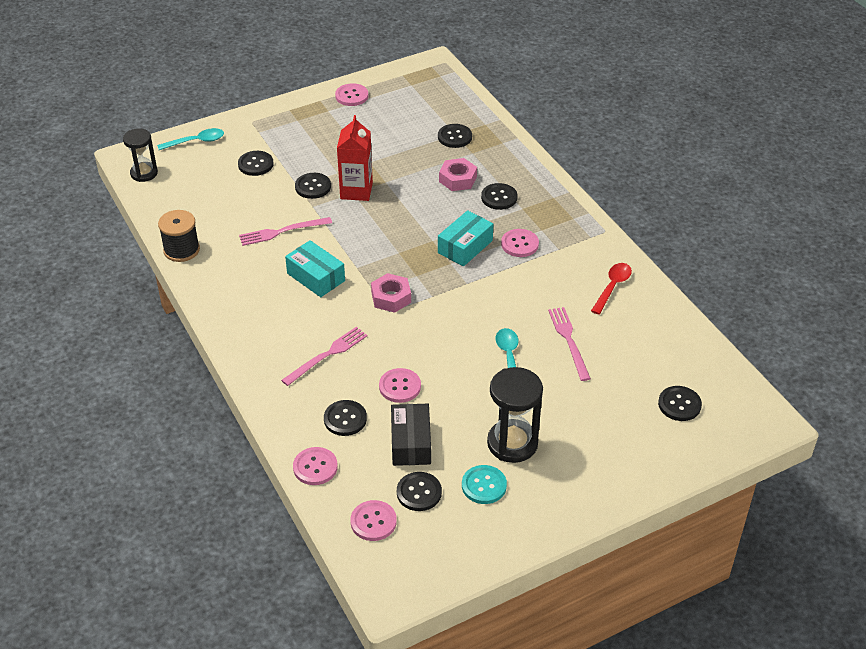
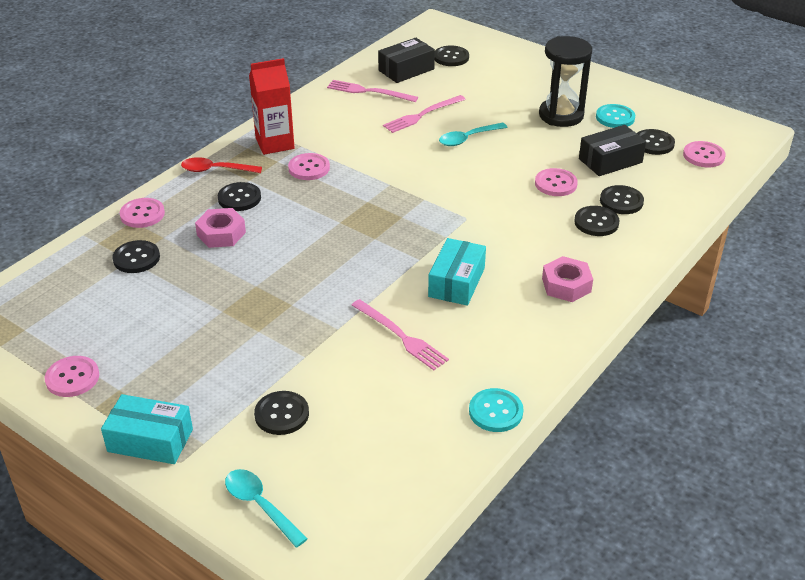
camera: 115 degrees left, 5 degrees down
(144, 173) = (369, 532): black hourglass -> none
(181, 250) = (495, 411): black spool -> turquoise button
(313, 187) = (300, 342): black button -> black button (596, 222)
(315, 467) = (687, 200): pink button -> pink button (142, 214)
(327, 355) = (557, 237): pink fork -> pink fork (369, 92)
(356, 191) = (286, 303): red carton -> red carton (275, 143)
(391, 297) = (446, 223): pink nut -> pink nut (566, 285)
(465, 247) = (335, 199): turquoise box -> turquoise box (150, 440)
(612, 287) = (335, 108): red spoon -> red spoon (215, 170)
(666, 359) = (406, 70): none -> black box

